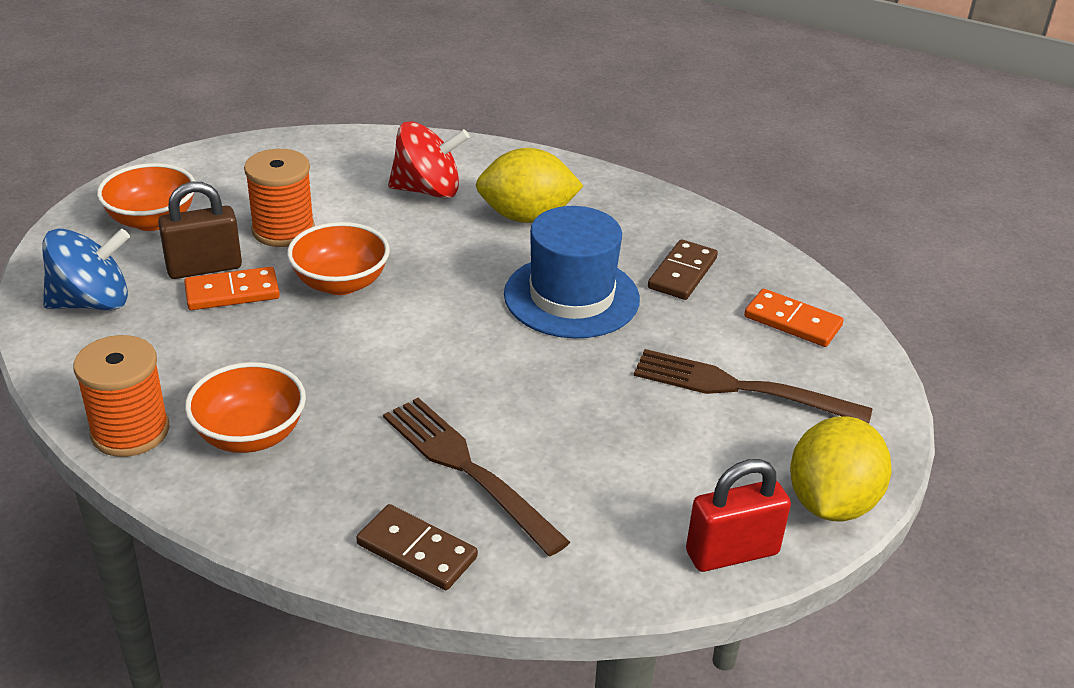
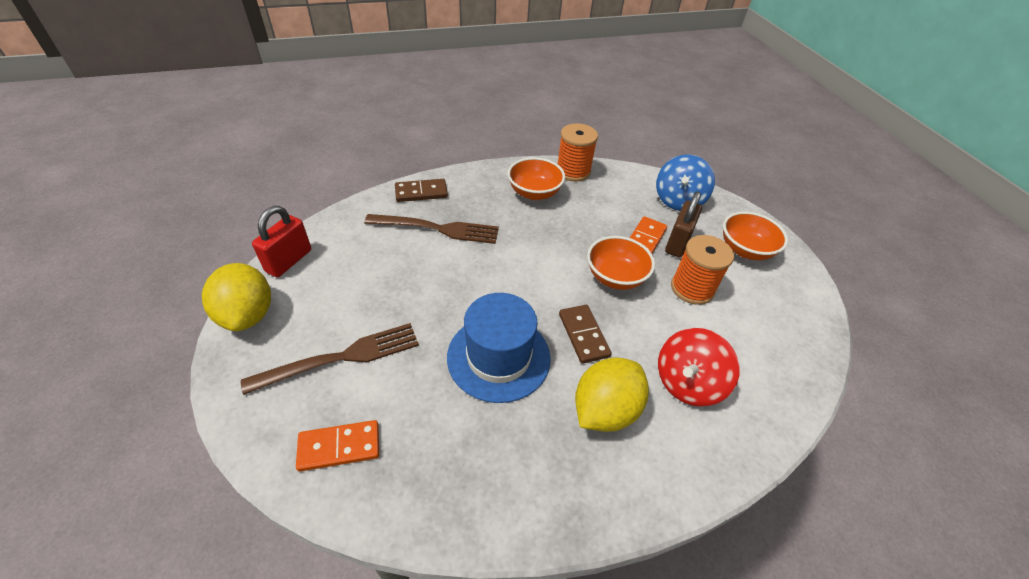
camera: 135 degrees right, 10 degrees up
(682, 273) = (452, 437): brown domino -> brown domino (583, 335)

